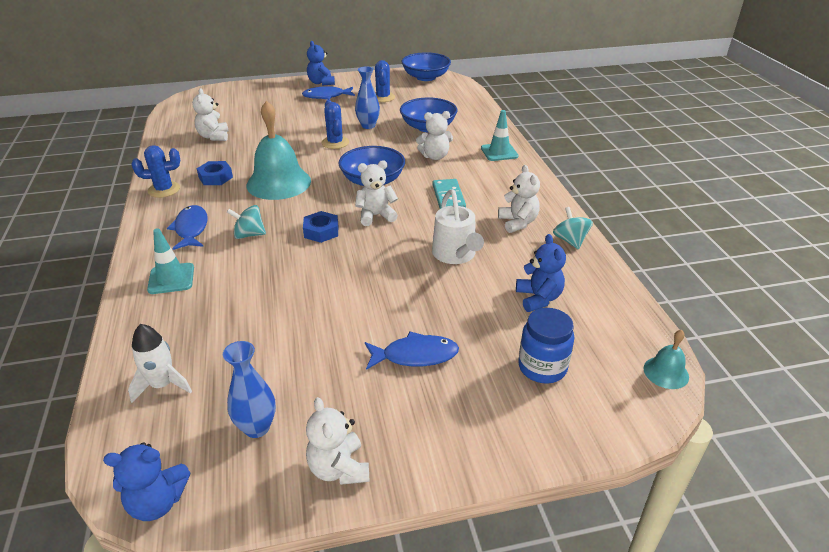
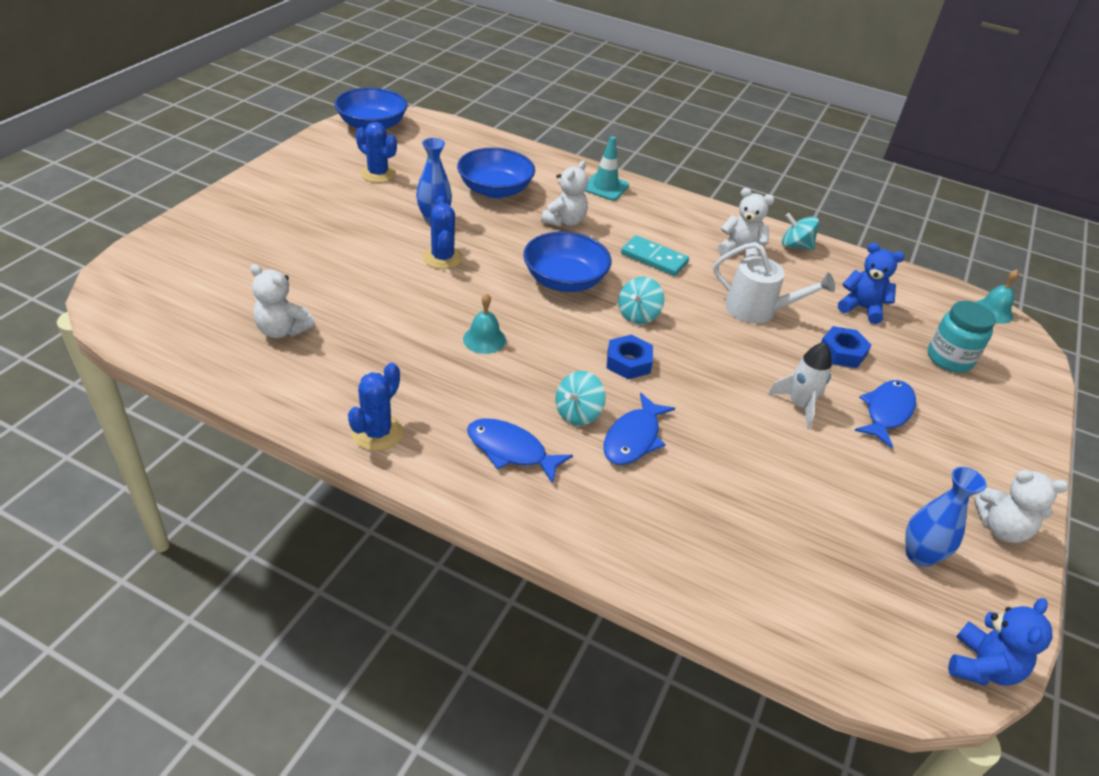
camera: 55 degrees left, 5 degrees up
(162, 385) = (808, 597): white rocket -> white rocket (799, 405)
(171, 279) = (609, 512): turquoise traffic cone -> none
(215, 177) = (403, 378): blue nut -> blue nut (842, 352)
(278, 183) = (484, 339): turquoise bell -> turquoise bell, size x0.47
(321, 83) = (261, 186): blue teddy bear -> none
(326, 96) = (308, 202): blue fish -> blue fish (633, 438)
(335, 143) = (442, 258): blue cactus -> blue cactus turned 60 degrees clockwise
(376, 216) = (638, 315): white teddy bear -> turquoise spinning top
(542, 367) = (949, 359): blue jar -> turquoise jar

